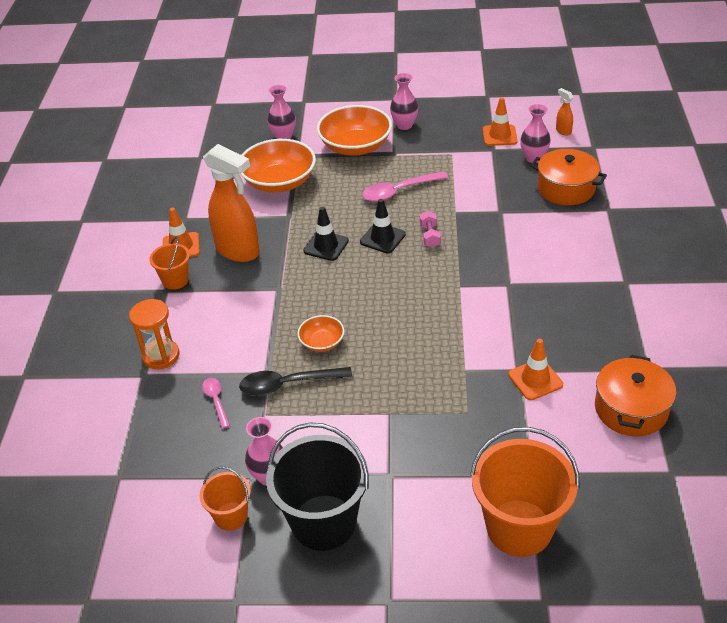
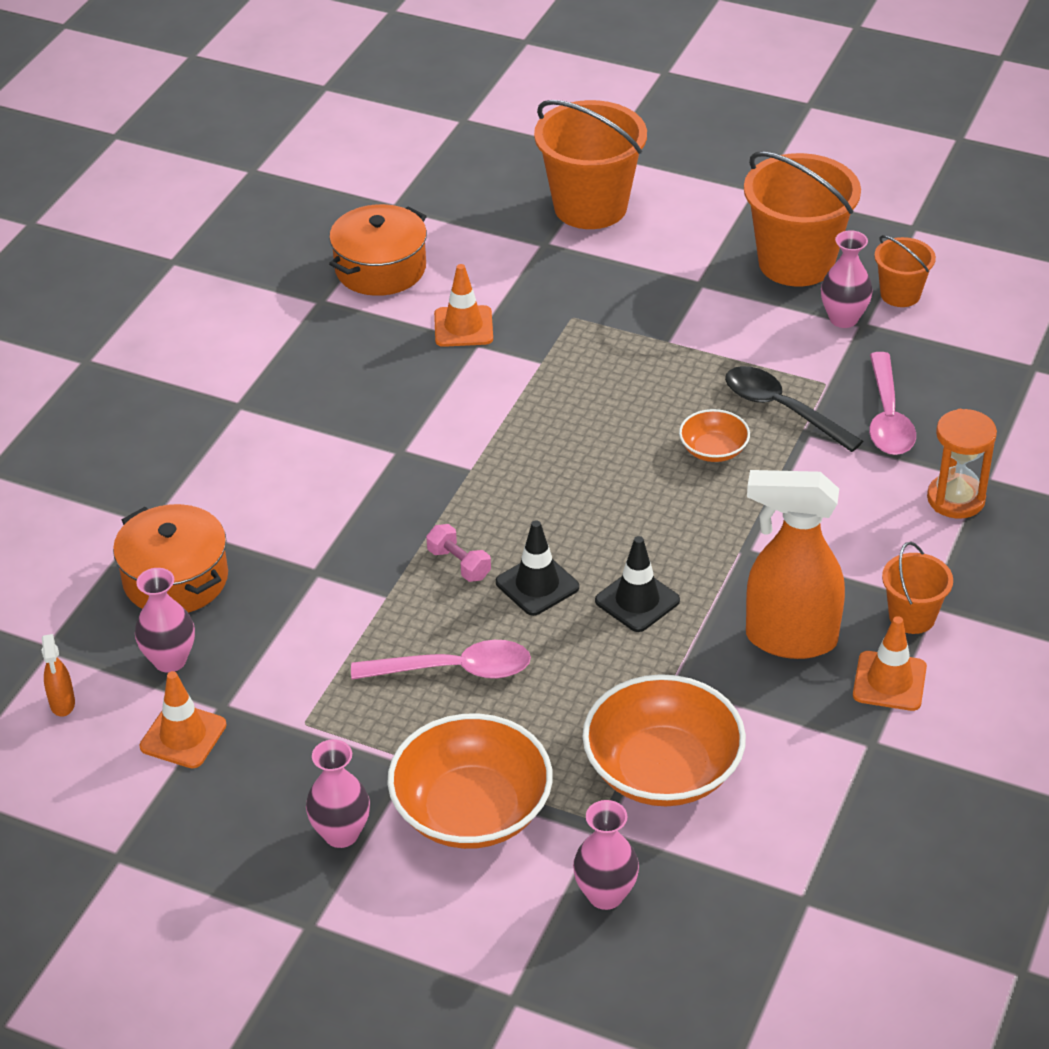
camera: 160 degrees left, 0 degrees up
(216, 401) = (887, 417): pink spoon -> pink spoon, size x1.72
(238, 251) = (789, 639): orange spray bottle -> orange spray bottle turned 45 degrees counterclockwise
(288, 384) = (782, 409): black spoon -> black spoon turned 150 degrees counterclockwise
(324, 522) = (796, 263): black bucket -> orange bucket
(430, 236) = (459, 564): pink dumbbell -> pink dumbbell turned 60 degrees counterclockwise

